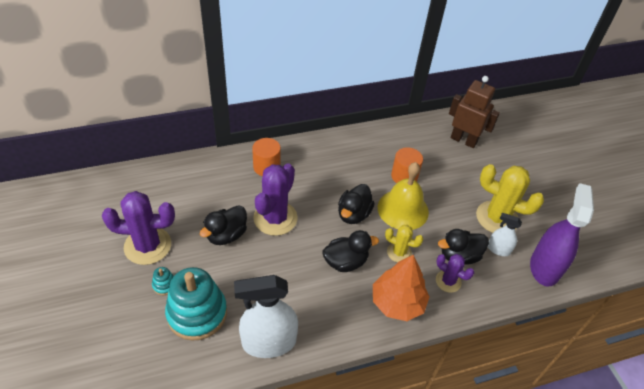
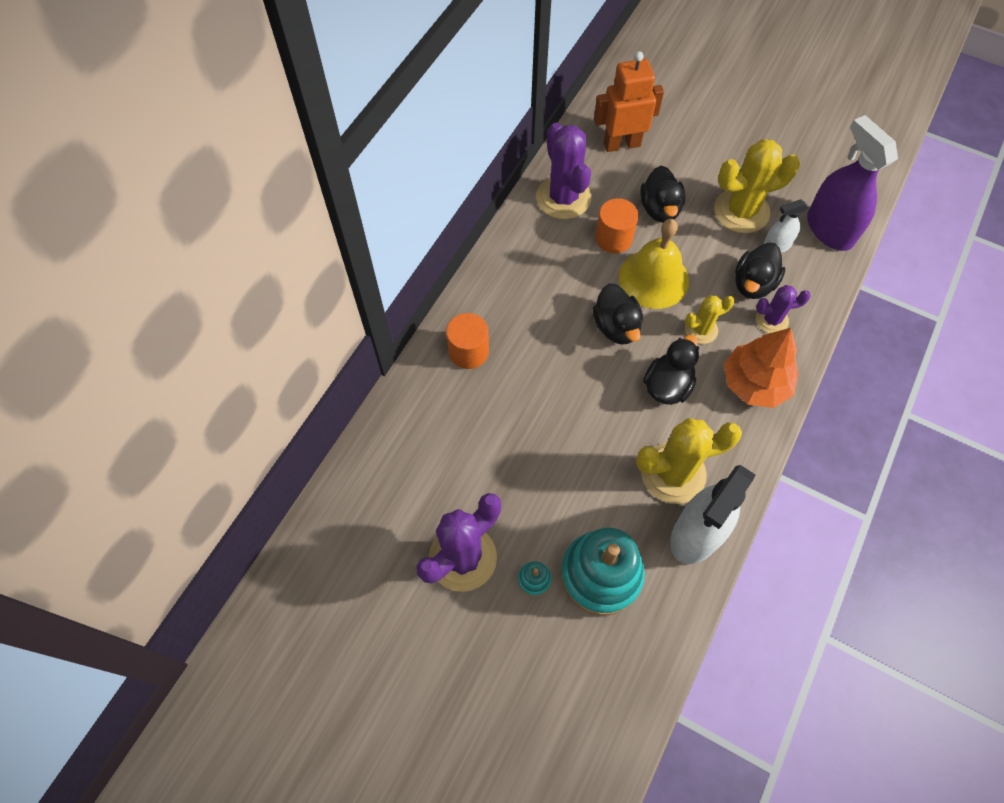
camera: 40 degrees left, 15 degrees up
(226, 235) = (525, 467): black duck -> black duck (660, 209)
(275, 218) = (549, 402): purple cactus -> purple cactus (563, 198)
(295, 303) = (673, 473): none -> yellow cactus
(463, 140) = (621, 144): brown robot -> orange robot

